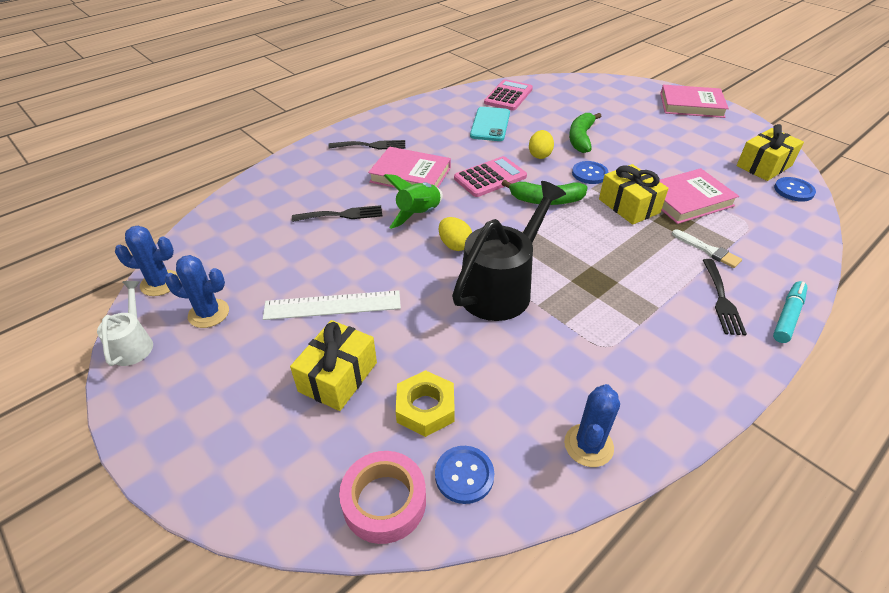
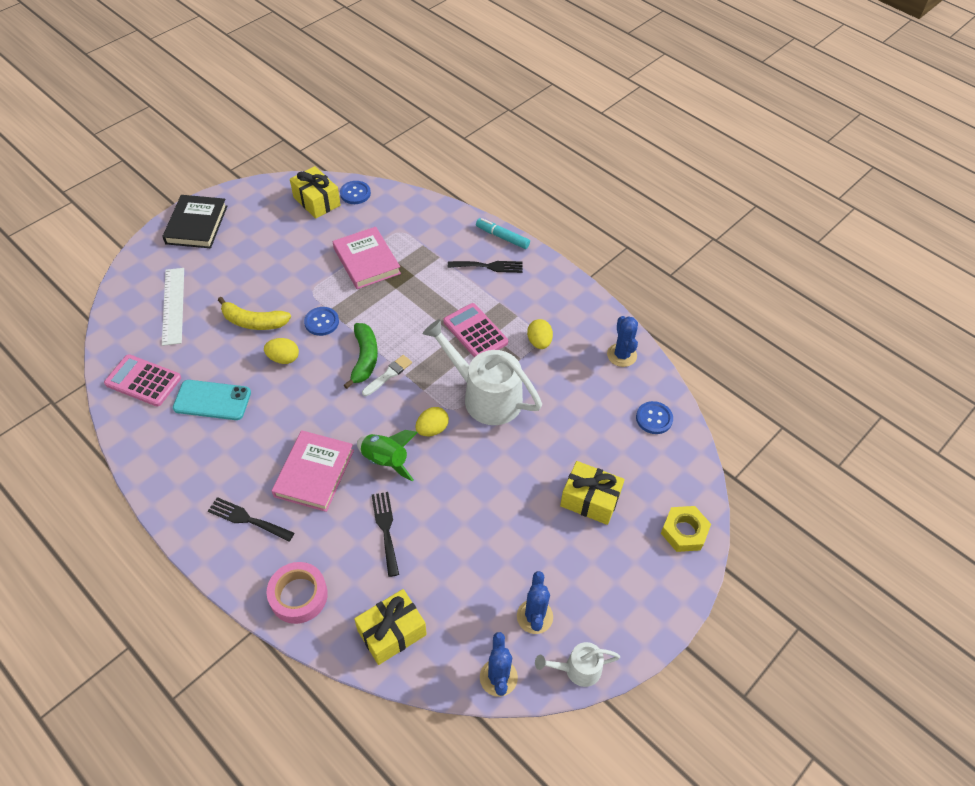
camera: 95 degrees left, 10 degrees up
(332, 305) = (515, 516): white ruler -> white ruler (173, 305)
(371, 145) = (247, 519): black fork -> black fork turned 60 degrees counterclockwise
(384, 501) = (679, 459): pink tape -> pink tape (298, 596)
(425, 408) = (608, 442): yellow nut -> yellow nut (684, 531)
(490, 178) = (324, 401): pink calculator -> pink calculator (475, 332)
(502, 287) = (484, 395): black watering can -> white watering can
(581, 138) = (253, 322): green banana -> yellow banana
(588, 445) = (621, 355): blue cactus -> blue cactus turned 60 degrees clockwise
(596, 344) = (539, 342): none -> yellow egg
(629, 206) = (375, 301): yellow gift -> yellow gift (392, 632)
(691, 105) = (196, 225): pink book -> black book
(708, 250) = (434, 262): white brush -> white brush (388, 375)

